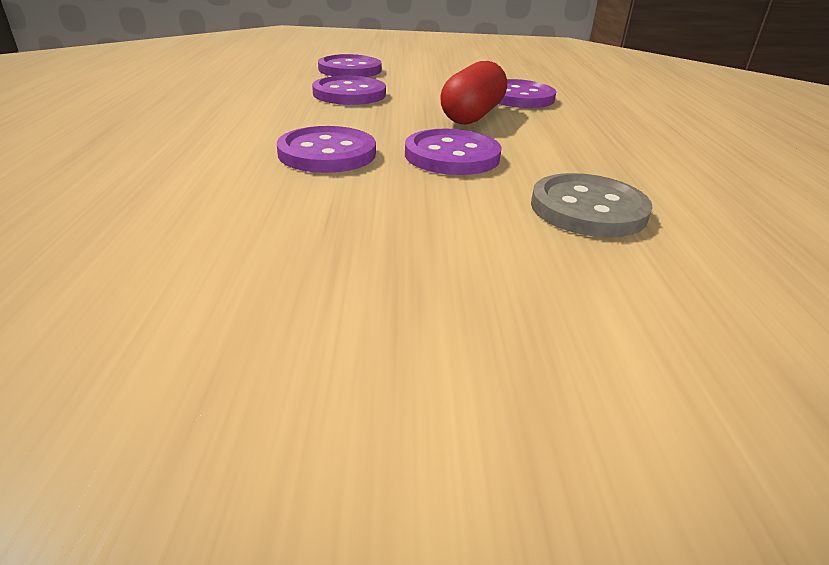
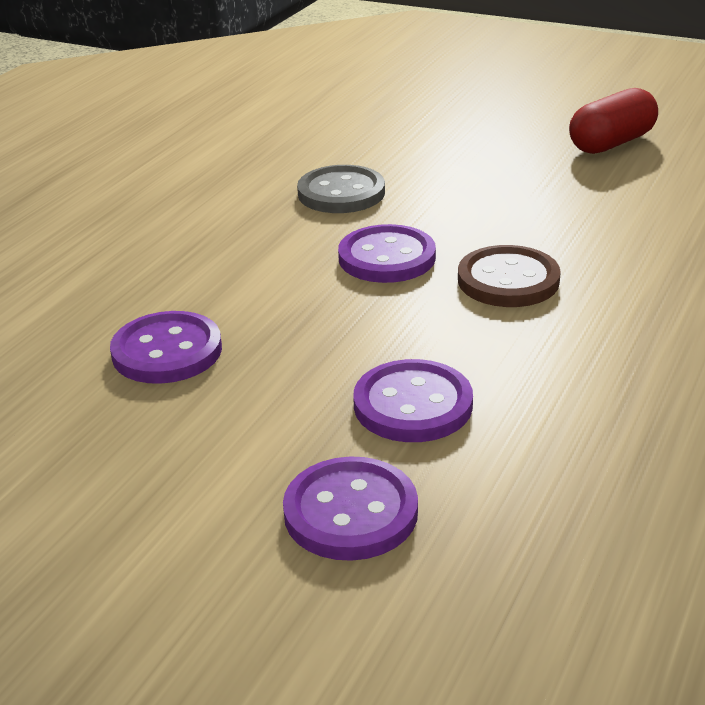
camera: 150 degrees left, 0 degrees up
(327, 153) = (508, 280): purple button -> brown button
(472, 115) = (289, 318): red capsule -> red capsule (611, 143)

